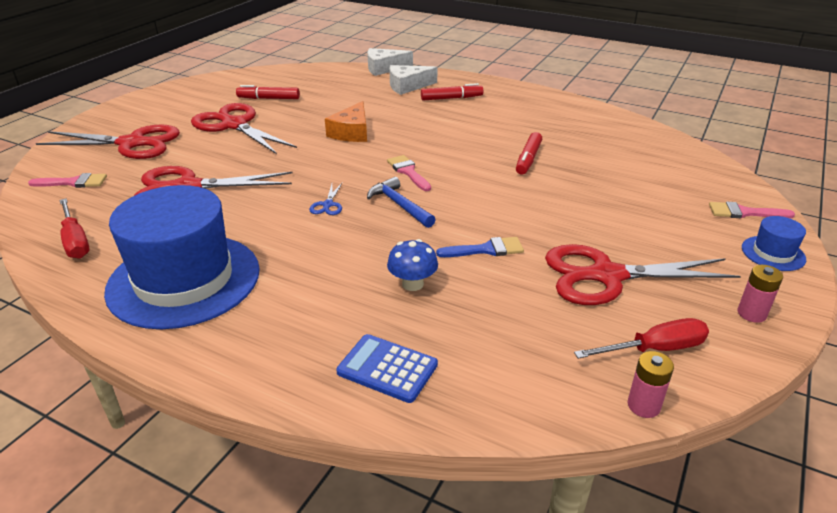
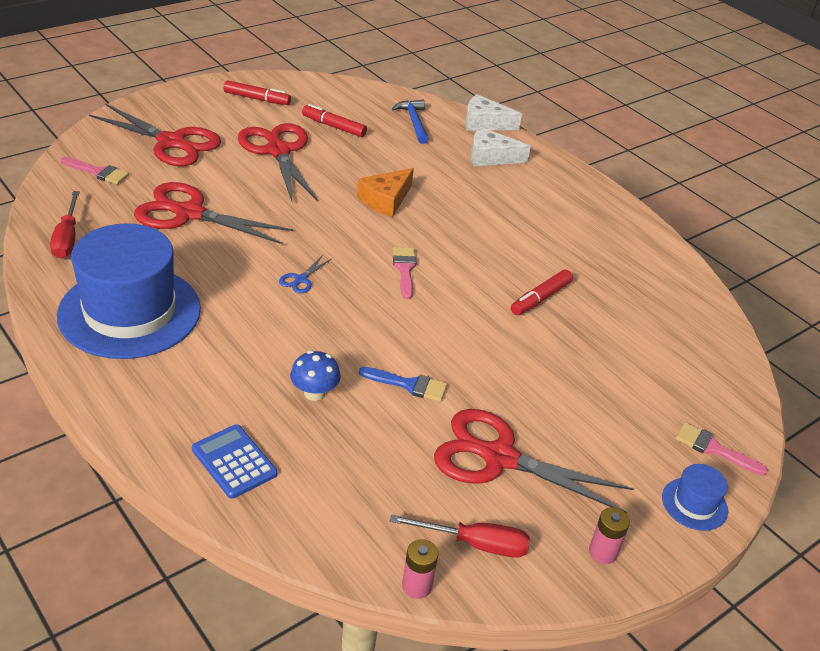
camera: 20 degrees right, 5 degrees up
(399, 205) = (366, 305): blue hammer -> blue hammer (414, 122)
(451, 98) = (525, 190): red marker -> red marker (257, 99)

